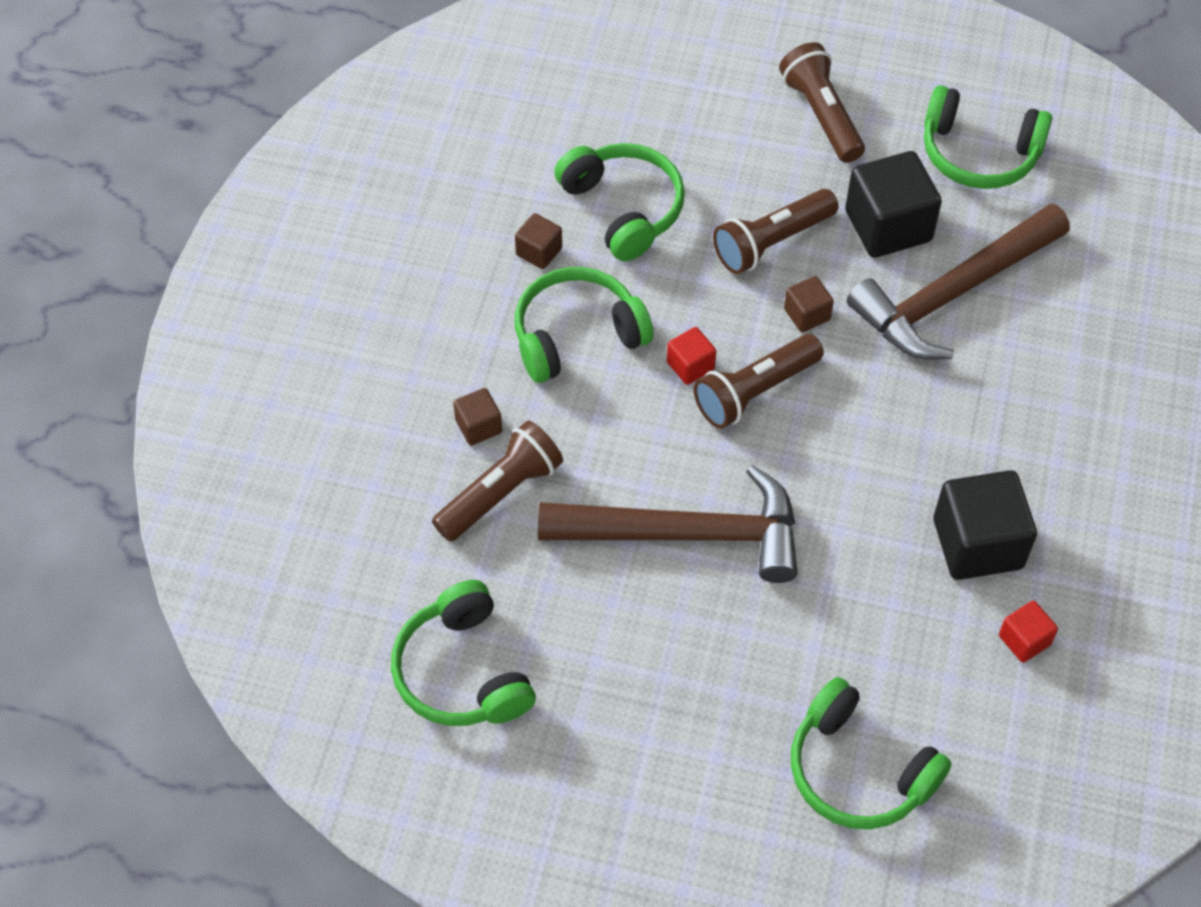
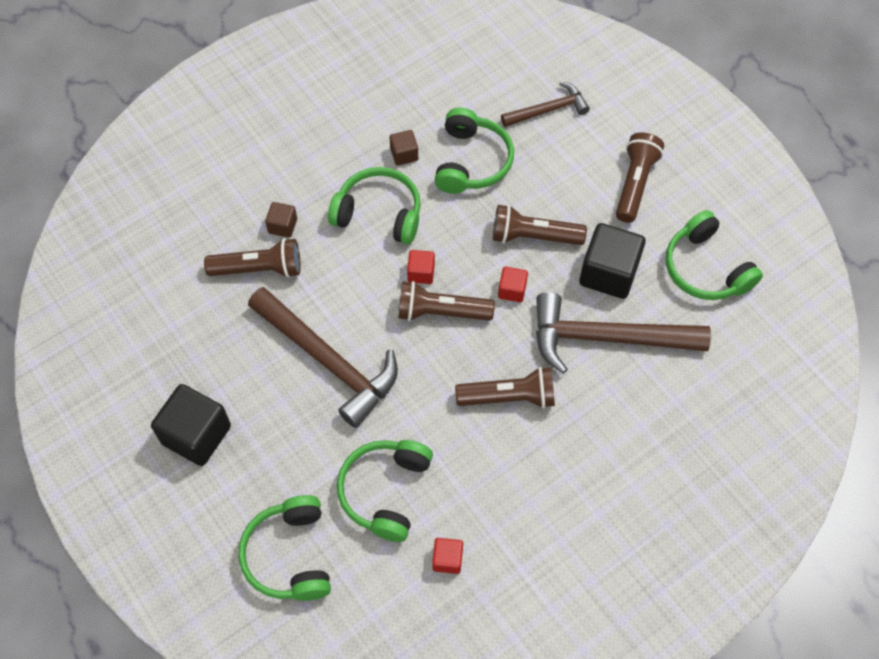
camera: 40 degrees right, 5 degrees up
(462, 672) = (151, 346): green headphones -> green headphones (385, 491)
(651, 97) = (548, 110): none -> brown hammer
(807, 314) = (512, 290): brown cube -> red cube
(916, 426) = (509, 397): none -> brown flashlight
(977, 544) = (476, 487): black cube -> black cube (196, 435)

